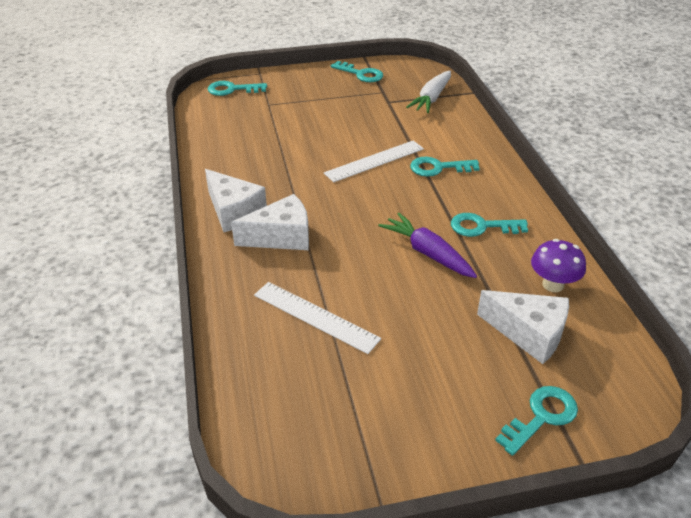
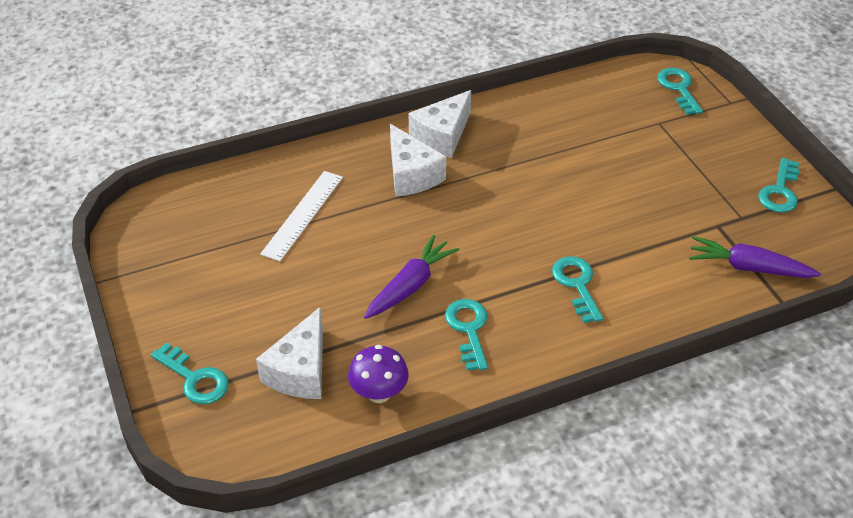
camera: 80 degrees right, 5 degrees up
(374, 161) = (571, 227): white ruler -> none
(431, 98) = (748, 268): white carrot -> purple carrot

